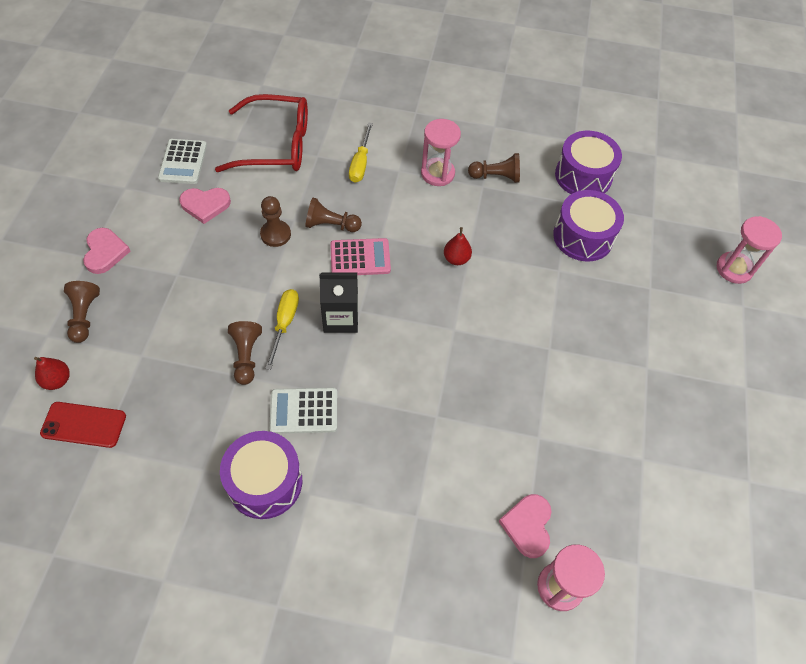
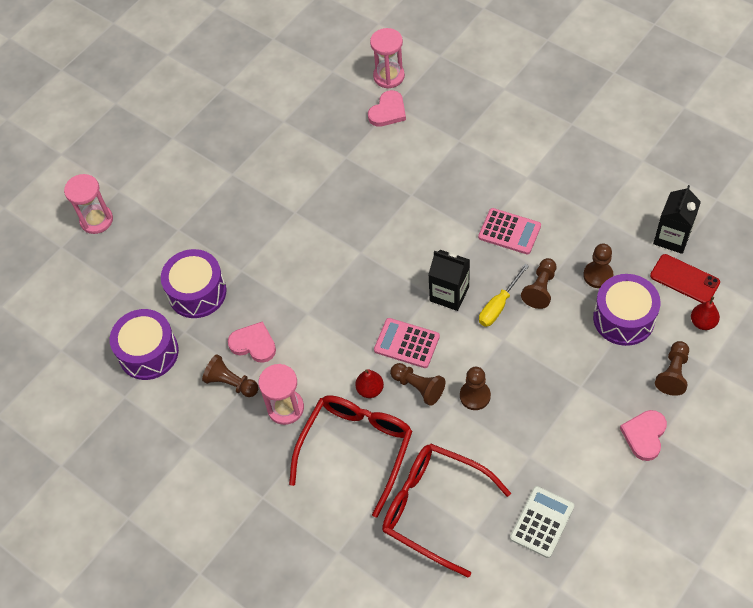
camera: 145 degrees left, 0 degrees up
(106, 475) = (672, 237): none -> black carton
(186, 394) = (598, 275): none -> brown pawn
(205, 205) = (533, 455): pink heart -> pink heart (253, 344)
(265, 482) = (556, 194): purple drum -> purple drum (623, 318)
(304, 411) = (509, 232): white calculator -> pink calculator
(360, 163) = (356, 449): yellow screwdriver -> red glasses
(456, 259) = (322, 312): red pear -> red pear (370, 389)

